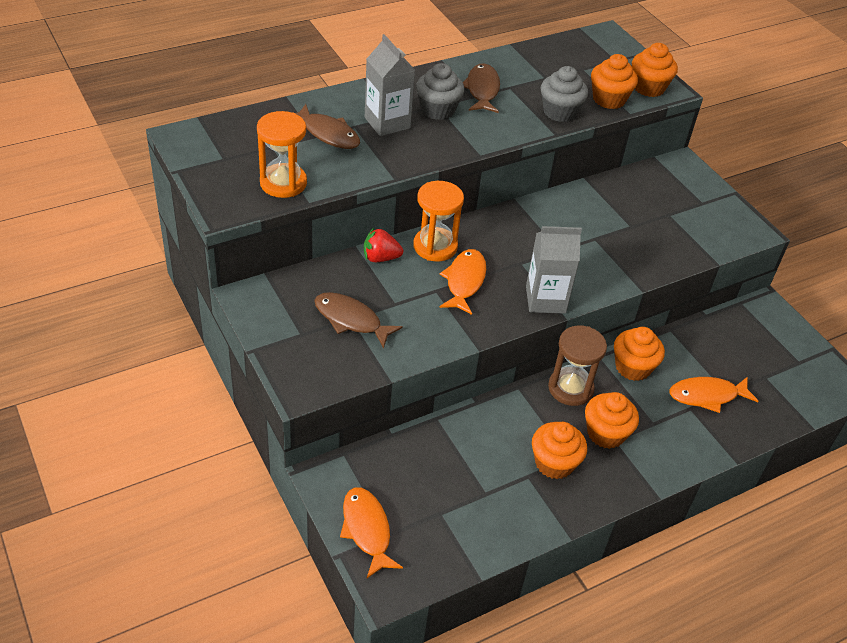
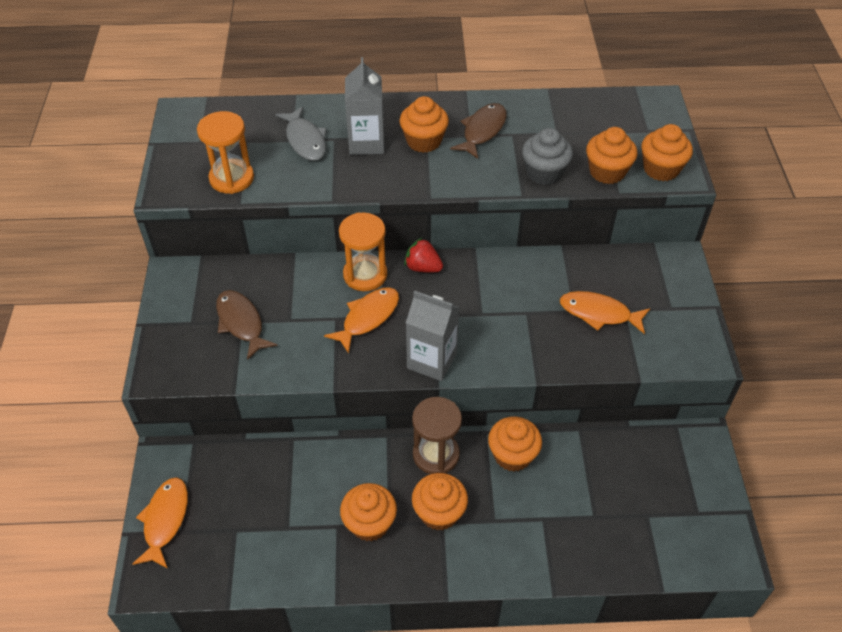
camera: 30 degrees right, 5 degrees up
(328, 134) = (305, 140): brown fish -> grey fish
(380, 258) = (308, 271): red strawberry -> red strawberry (423, 267)
(438, 110) = (424, 141): grey cupcake -> orange cupcake
(707, 396) = (569, 512): orange fish -> orange fish (599, 313)

